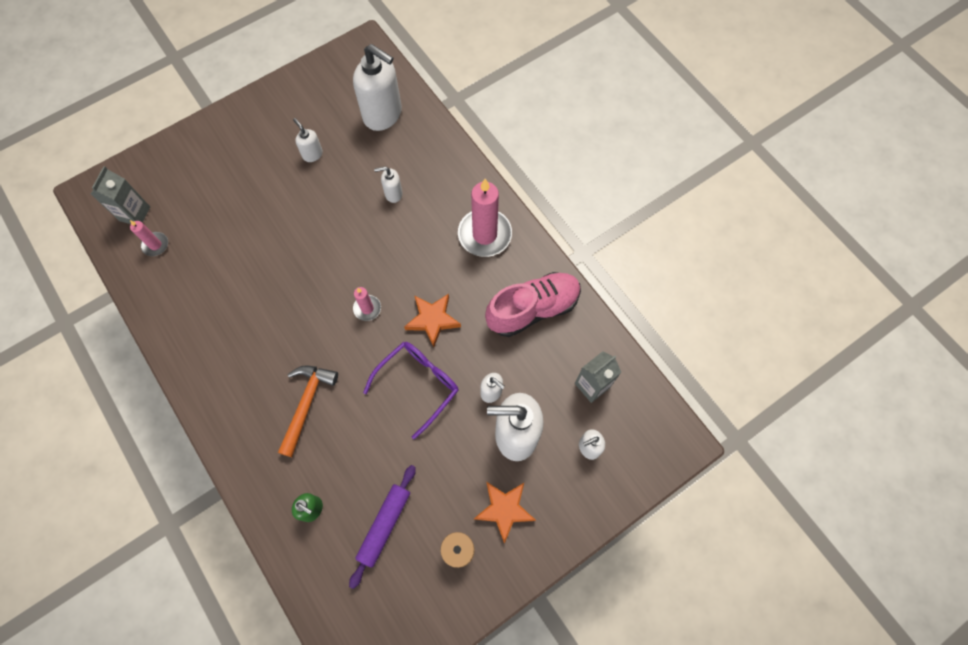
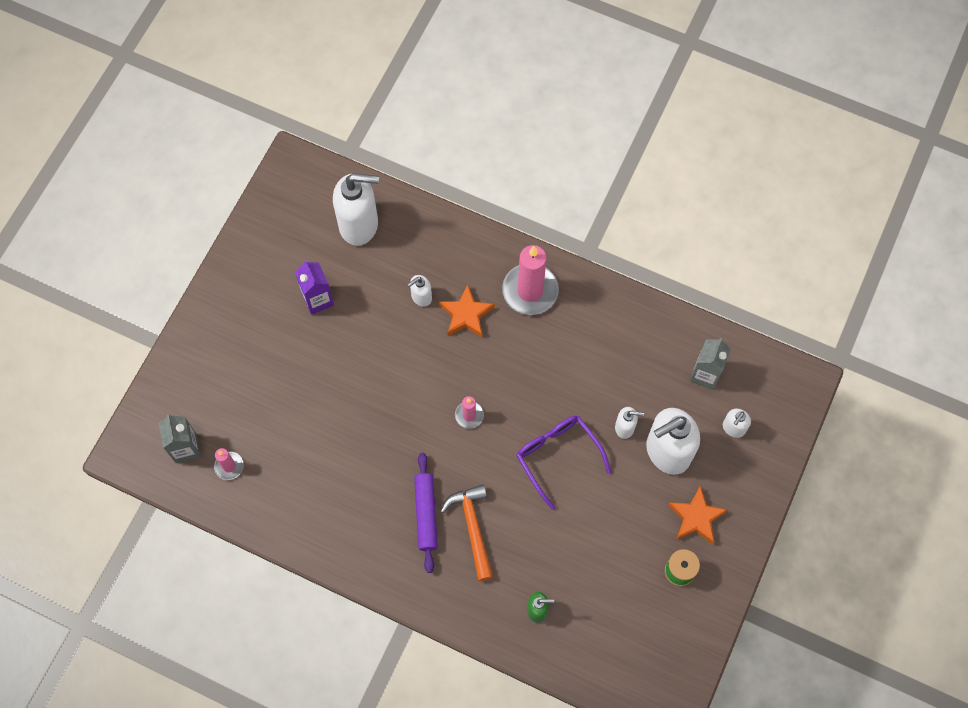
camera: 30 degrees left, 0 degrees up
(312, 154) = (318, 299): white soap dispenser -> purple carton
(384, 525) = (606, 587): purple rolling pin -> purple rolling pin (426, 514)
(417, 385) = (558, 457): purple glasses -> purple glasses turned 45 degrees counterclockwise
(432, 320) = (534, 393): orange star -> orange star (466, 314)
(533, 309) = (615, 336): pink shoe -> none

